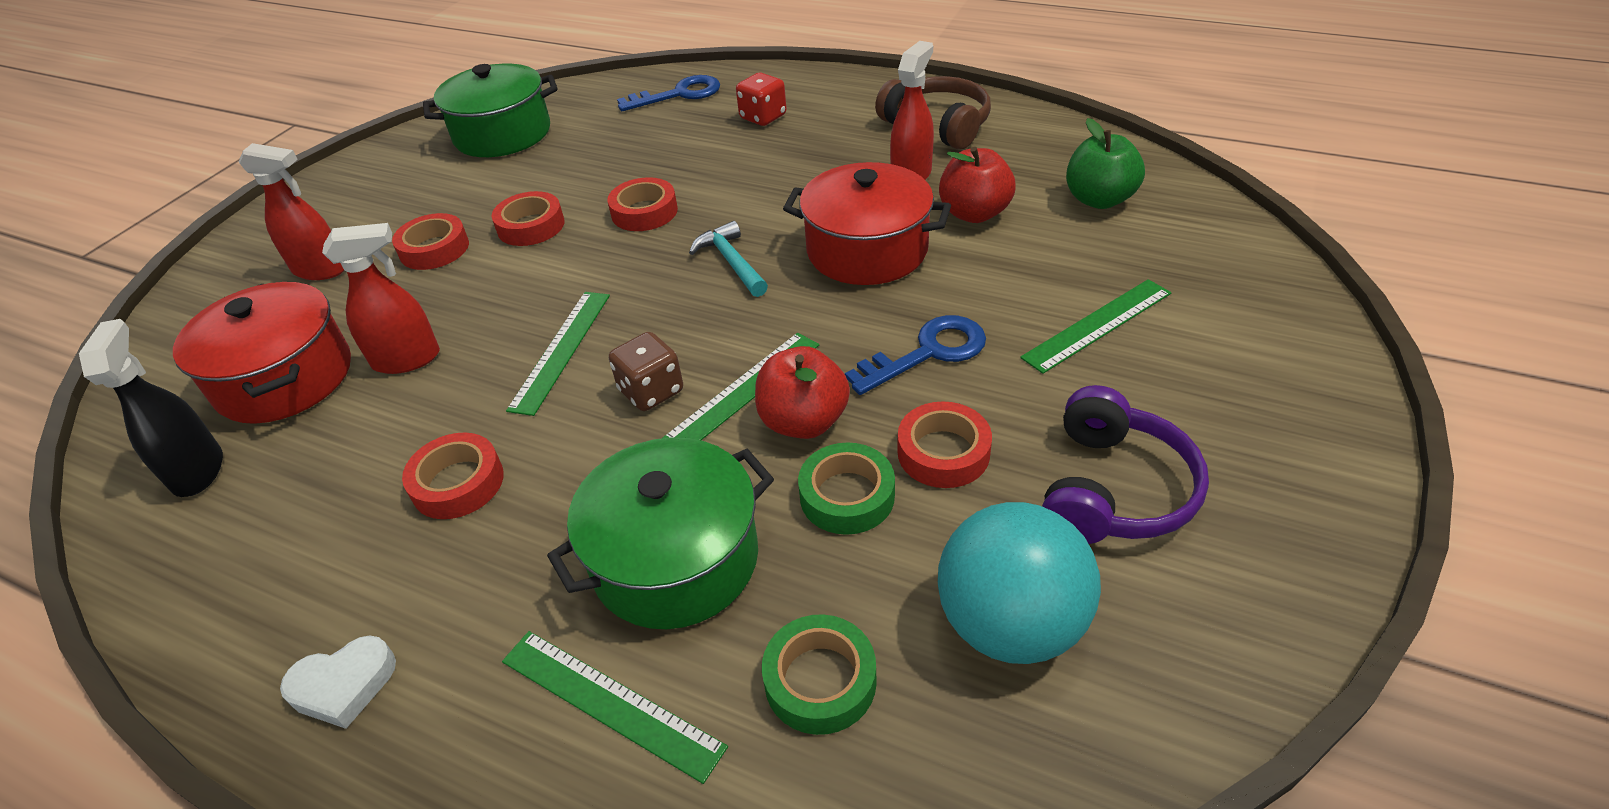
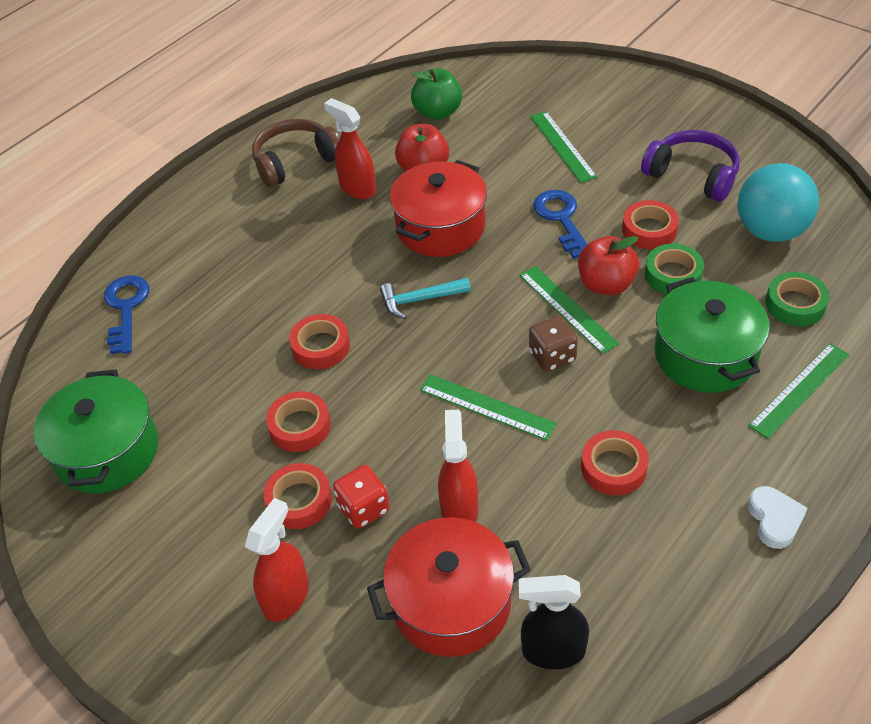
camera: 75 degrees left, 5 degrees up
(763, 117) = (212, 256): red dice -> red dice (363, 508)

